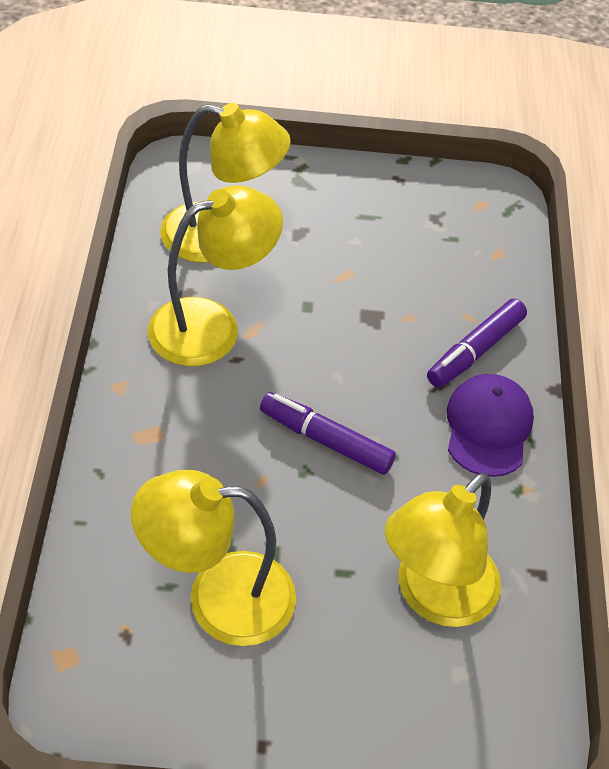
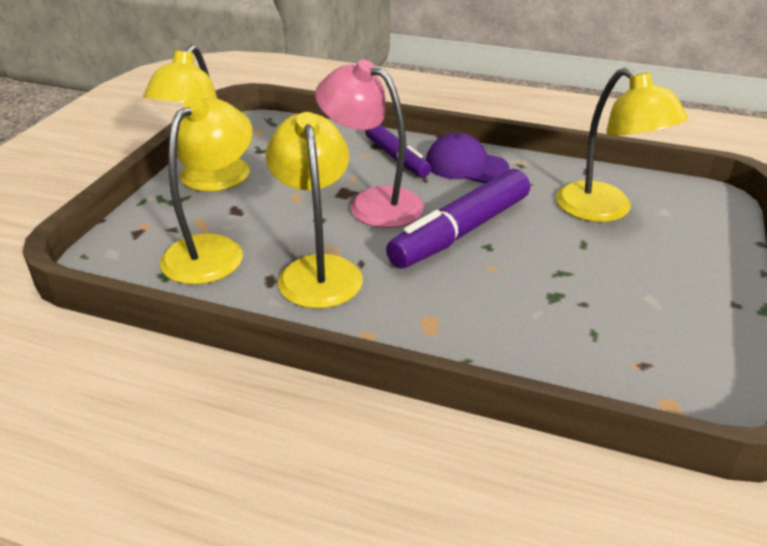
camera: 70 degrees left, 15 degrees down
(218, 598) = (606, 307): yellow lamp -> yellow lamp (208, 182)
(326, 440) = (460, 232): purple marker -> purple marker, size x1.59
(357, 346) = (372, 203): none -> pink lamp

